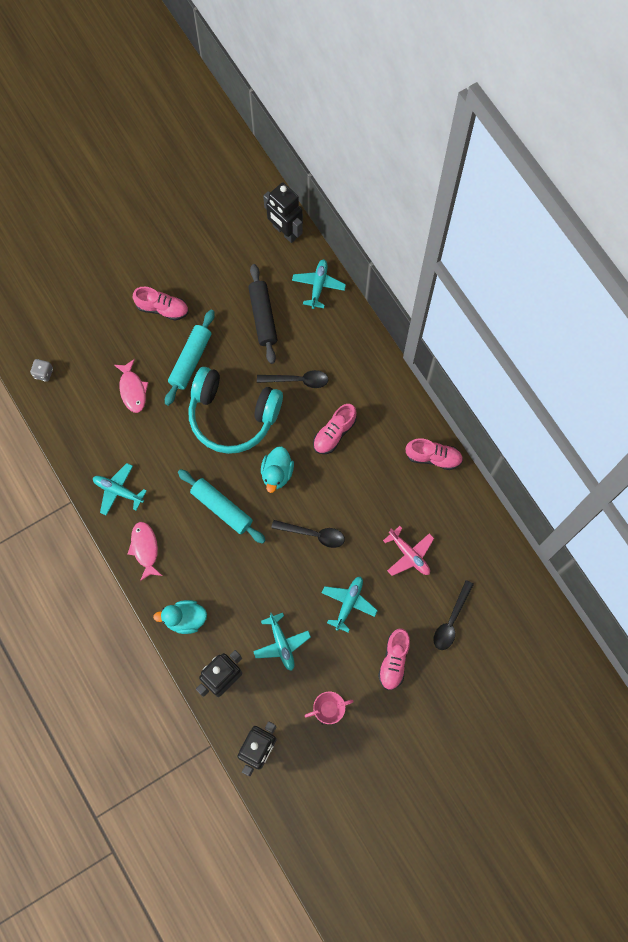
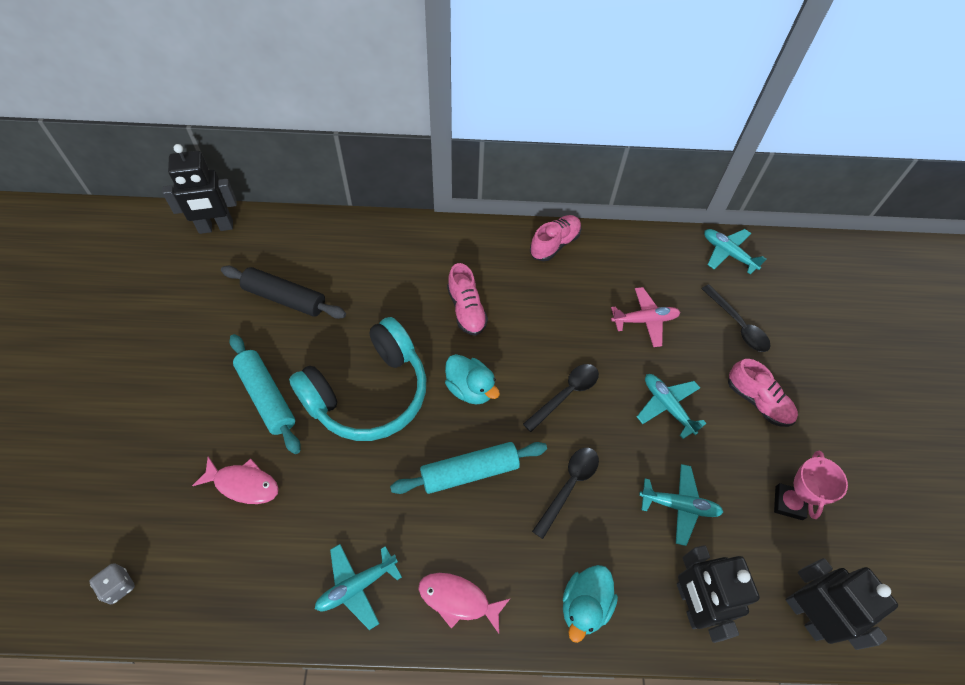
camera: 60 degrees left, 15 degrees down
(162, 308) = (179, 389): pink shoe -> none
(298, 380) = (382, 308): black spoon -> black spoon (569, 486)
(318, 285) = (299, 233): turquoise plane -> turquoise plane (728, 253)

